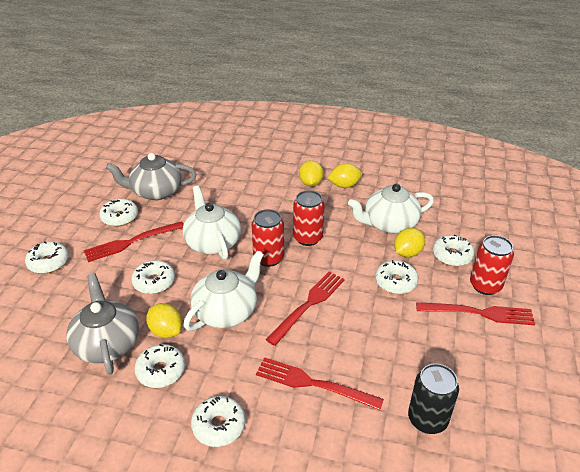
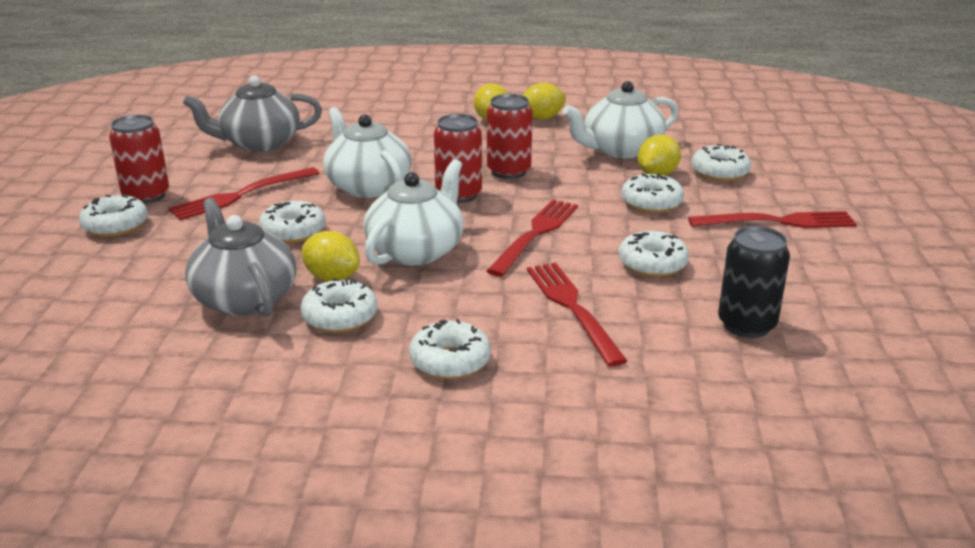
camera: 10 degrees left, 10 degrees down
(120, 217) = (212, 172): white donut -> white donut (652, 264)
(312, 384) = (572, 308): red fork -> red fork turned 60 degrees clockwise
(485, 285) = (776, 196): red can -> red can (146, 196)

